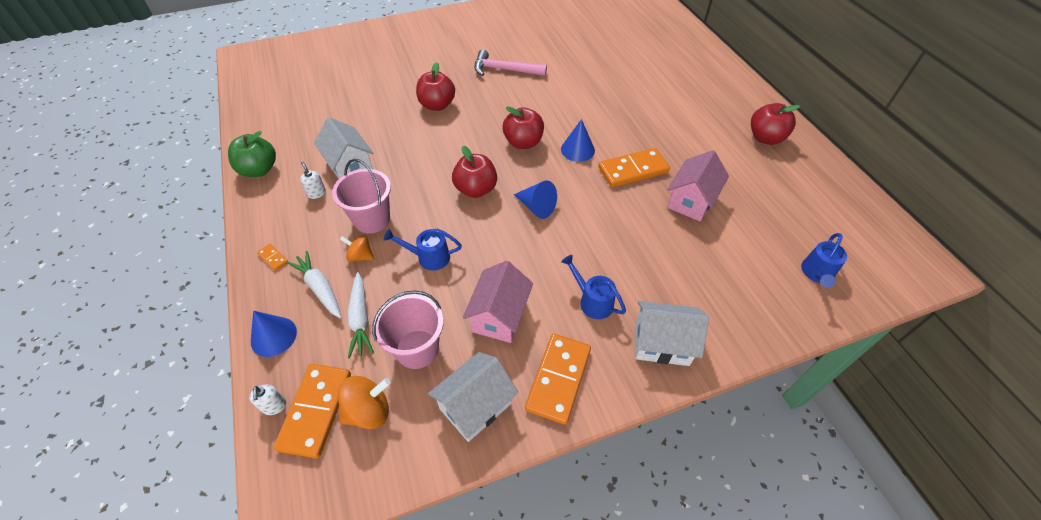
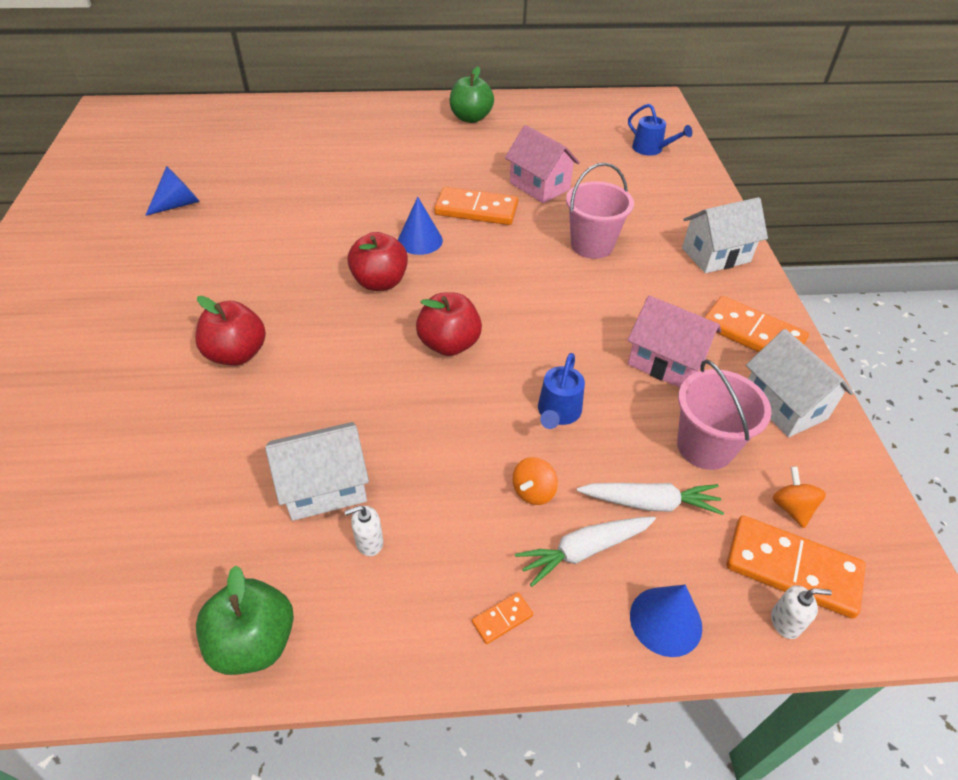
camera: 75 degrees left, 5 degrees down
(369, 411) = (791, 508): orange spinning top -> orange spinning top, size x0.65
(372, 219) = (463, 469): pink bucket -> pink bucket (592, 245)
(505, 70) = (207, 266): pink hammer -> none
(536, 207) = (504, 296): blue cone -> blue cone (179, 204)
(592, 301) = (657, 286): blue watering can -> none
(633, 170) = (476, 209): orange domino -> orange domino turned 75 degrees counterclockwise
(661, 343) = (715, 255): white house -> white house turned 45 degrees clockwise
(765, 138) = (471, 118): red apple -> green apple

